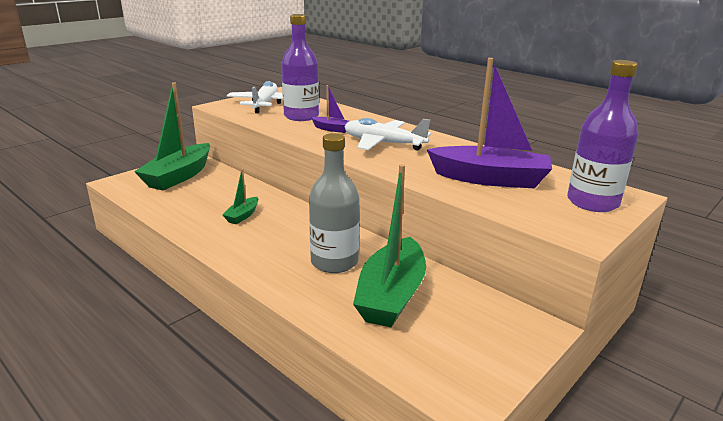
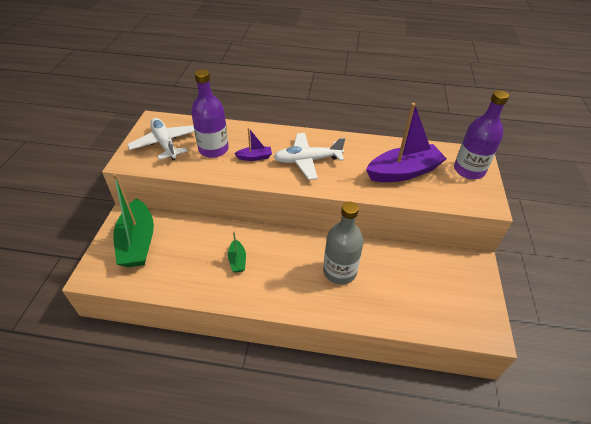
camera: 35 degrees left, 20 degrees up
(391, 295) = (395, 281): green boat -> none

